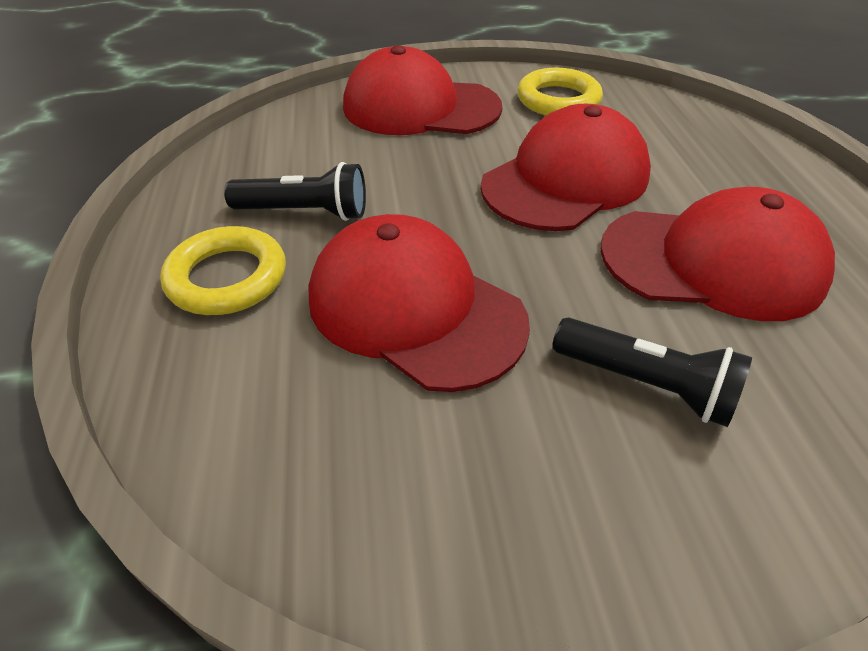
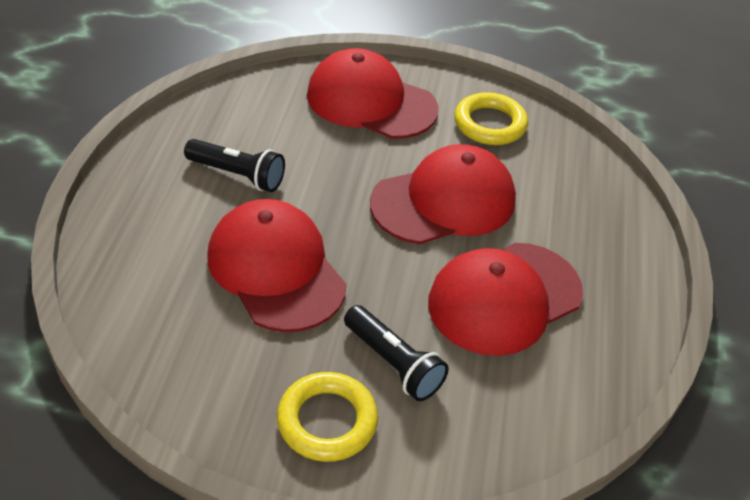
camera: 15 degrees right, 0 degrees up
(227, 278) = (165, 212): yellow ring -> yellow ring (327, 421)
(712, 262) = (504, 298): red cap -> red cap turned 120 degrees clockwise

